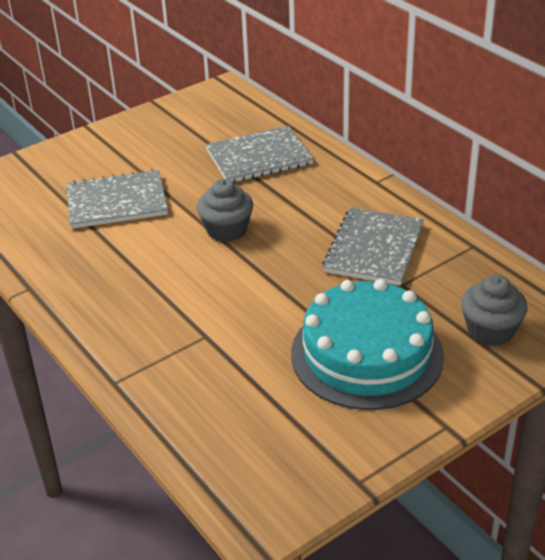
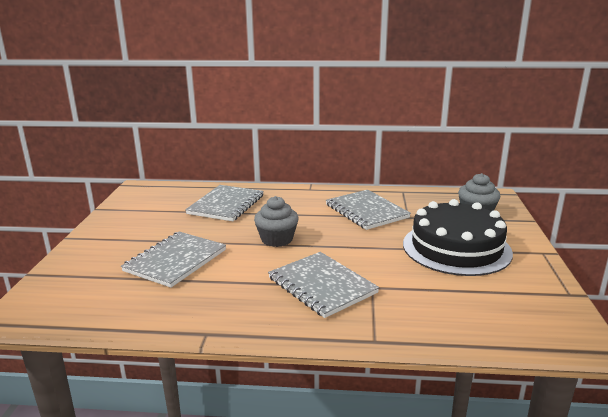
camera: 50 degrees left, 15 degrees down
(172, 305) = (322, 285): none -> grey notebook
(366, 354) = (456, 248): turquoise cake -> black cake

